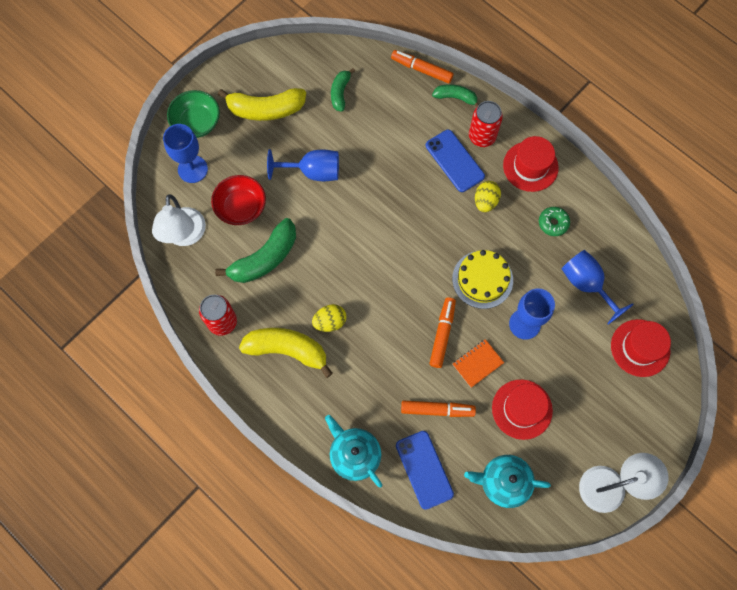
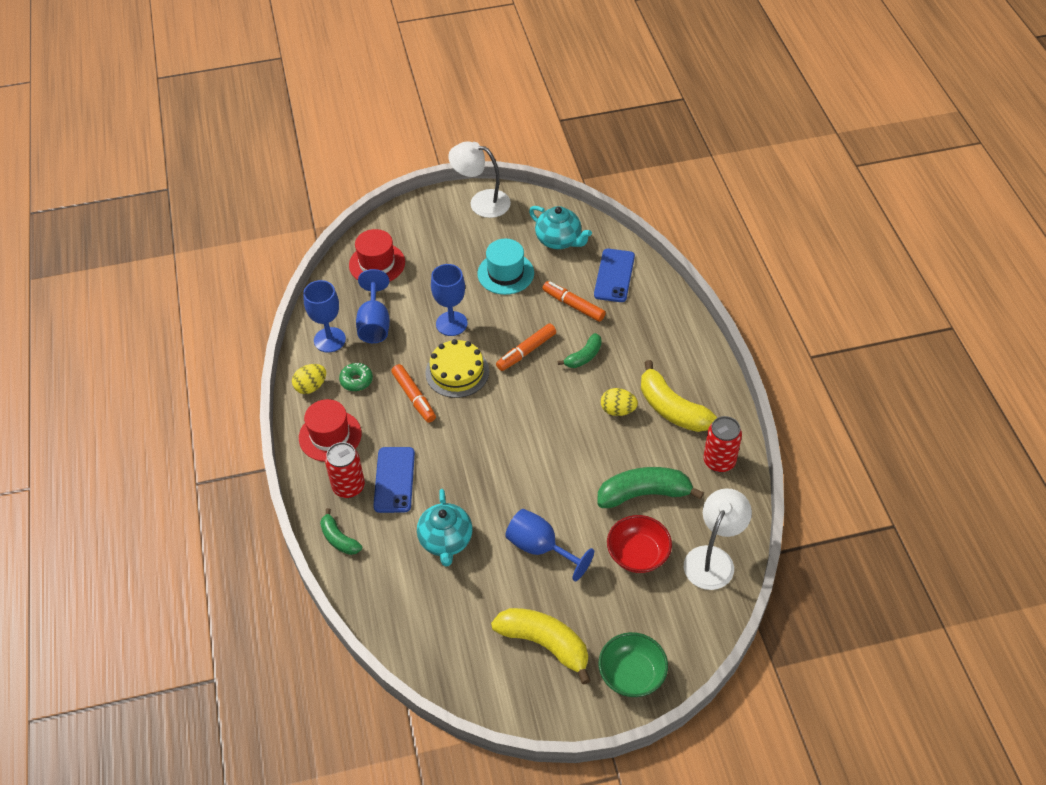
camera: 145 degrees left, 20 degrees down
(192, 169) = (666, 623): blue goblet -> blue goblet (329, 340)
(340, 93) = (451, 615): green banana -> green banana (584, 356)
(354, 455) = (664, 310): turquoise teapot -> turquoise teapot (446, 541)
(421, 69) = (346, 589): orange marker -> orange marker (414, 397)
(477, 363) = (514, 318): orange notebook -> none
(485, 201) = (398, 429): yellow egg -> yellow egg (311, 387)
(522, 409) = (505, 273): red hat -> turquoise hat

